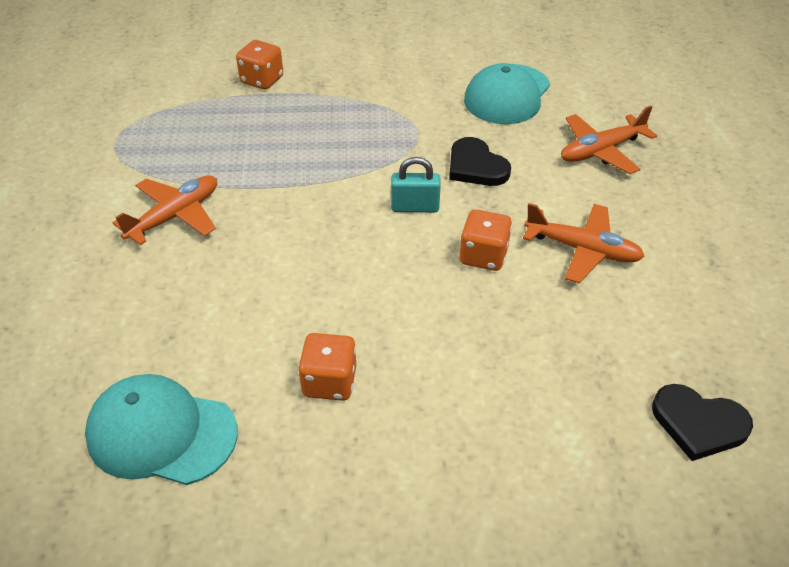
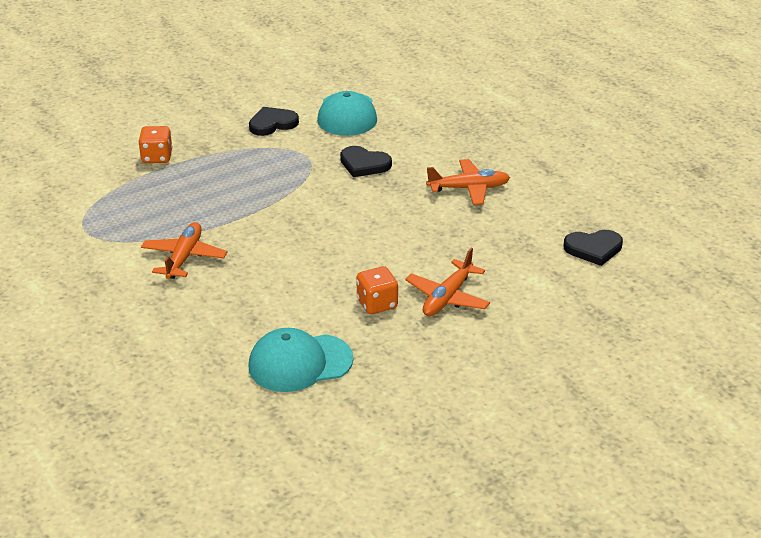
camera: 30 degrees left, 10 degrees down
(414, 79) = (272, 124): none -> black heart
(415, 207) = (345, 199): turquoise padlock -> none
(483, 256) = (412, 211): orange dice -> none
(601, 151) = (437, 130): orange plane -> orange plane (447, 297)

